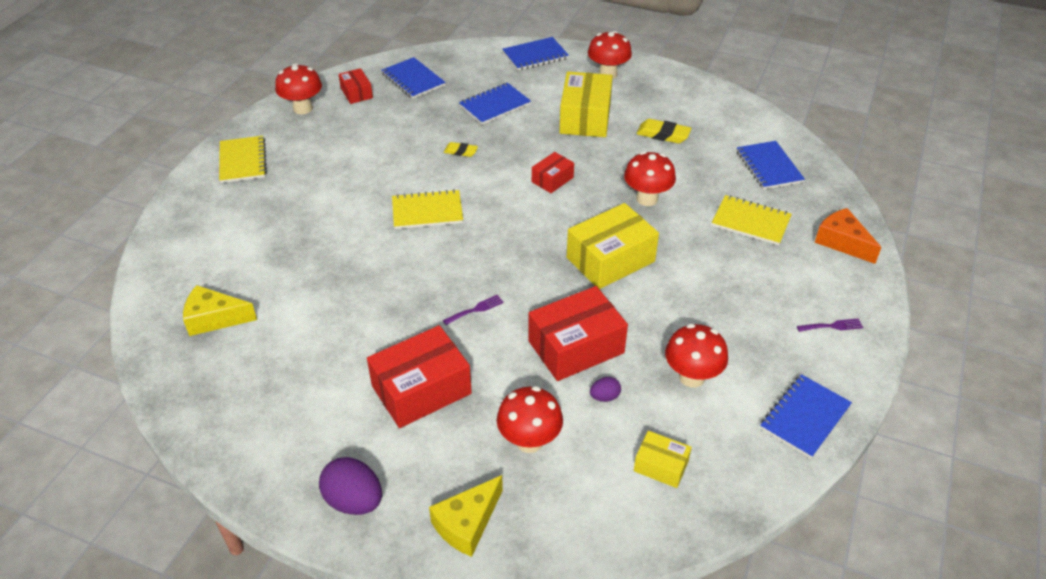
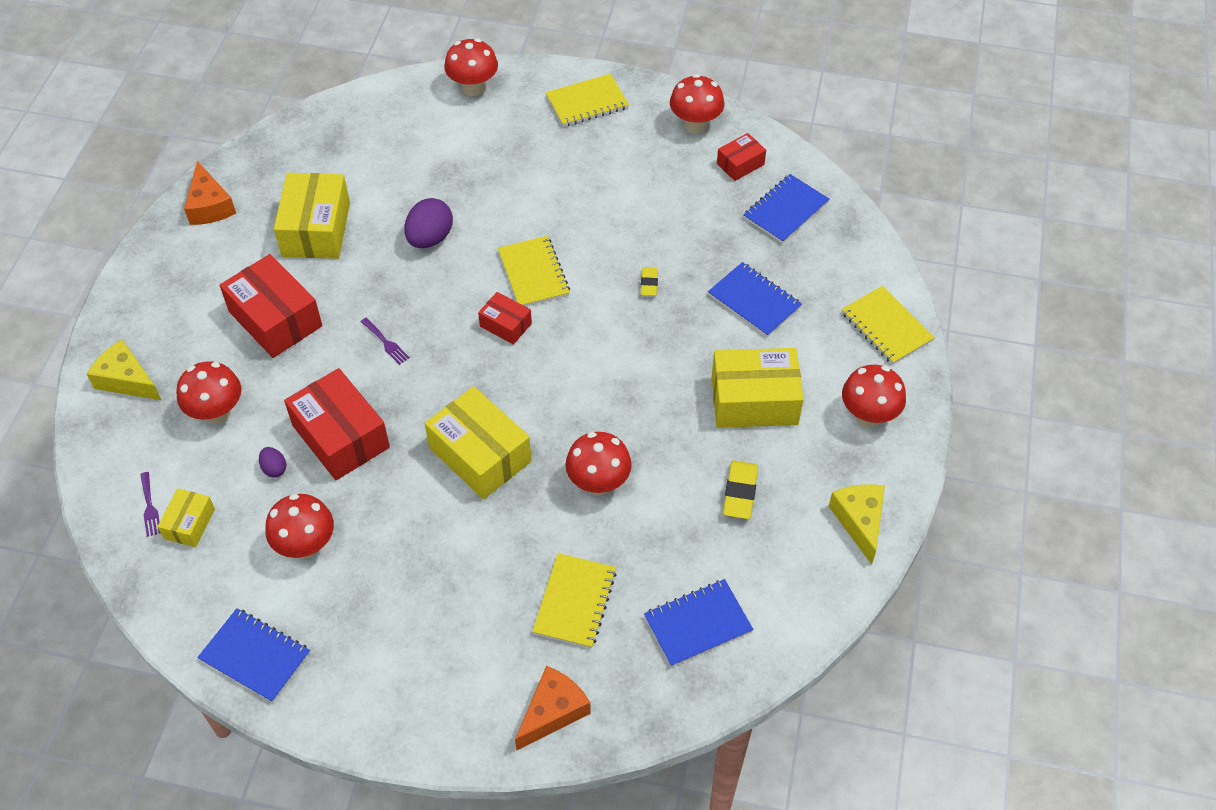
camera: 80 degrees right, 10 degrees up
(181, 227) = (473, 88): none -> red mushroom
(214, 318) = (352, 149): yellow cheese -> yellow cheese (859, 521)
(237, 443) = (209, 206): none -> orange cheese
(313, 352) = (316, 229): none -> yellow box
(354, 501) = (150, 297): purple egg -> purple egg (430, 238)
(535, 56) = (886, 327): blue notebook -> yellow notebook
(552, 180) = (615, 381): red box -> red box (505, 325)
(832, 326) = (396, 692): purple fork -> purple fork (150, 507)

